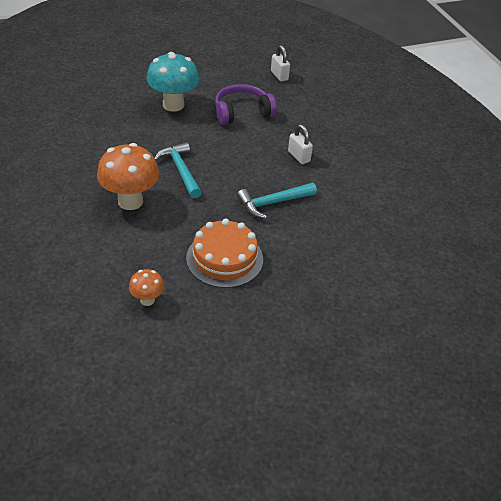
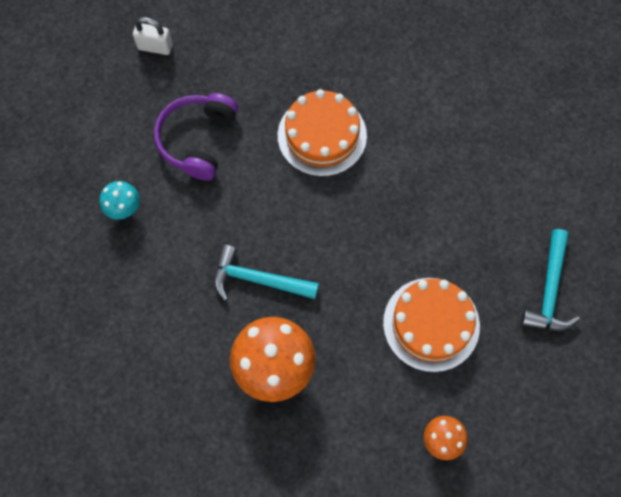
camera: 50 degrees left, 25 degrees up
(173, 105) = (124, 209): turquoise mushroom -> turquoise mushroom, size x0.51
(273, 203) = (379, 217): turquoise hammer -> turquoise hammer (549, 291)
(299, 156) = (322, 135): white padlock -> orange cake

